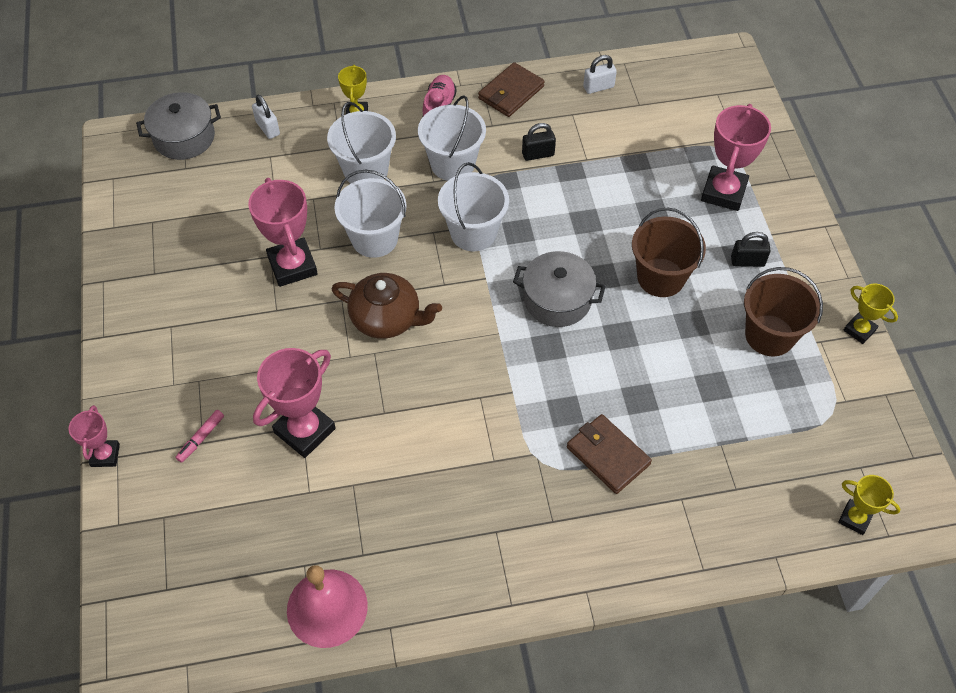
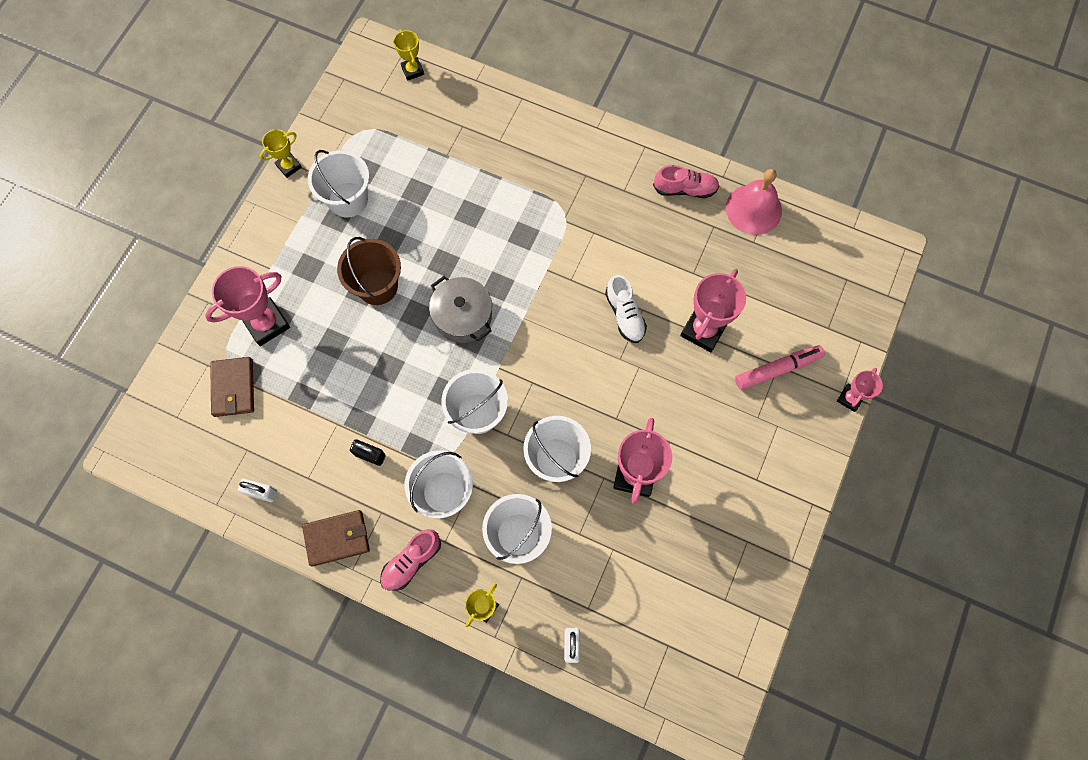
camera: 145 degrees left, 15 degrees up
(184, 137) = (651, 686): grey pot -> none
(201, 438) = (777, 369): pink marker -> pink marker, size x1.81
(305, 430) = (703, 330): pink trophy -> pink trophy turned 45 degrees counterclockwise
(387, 318) = (593, 380): brown teapot -> none
(398, 396) = (624, 315): none -> white shoe
(426, 579) = (685, 189): none -> pink shoe
(608, 455) = (521, 191): brown wallet -> brown wallet (233, 388)
(747, 261) = (307, 259): black padlock -> none
(769, 335) = (348, 199): brown bucket -> white bucket
(859, 330) = (289, 166): yellow trophy -> yellow trophy turned 60 degrees clockwise

